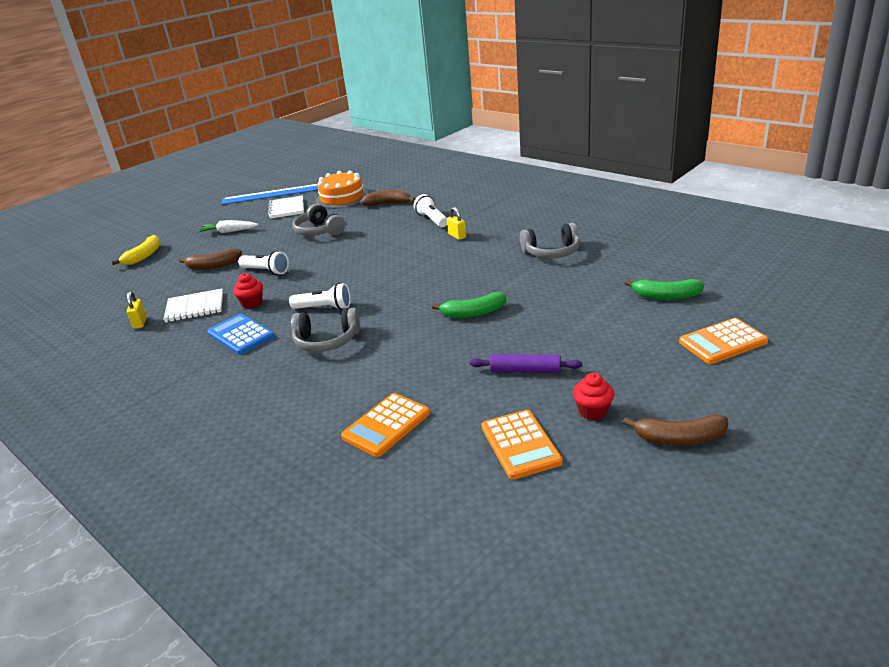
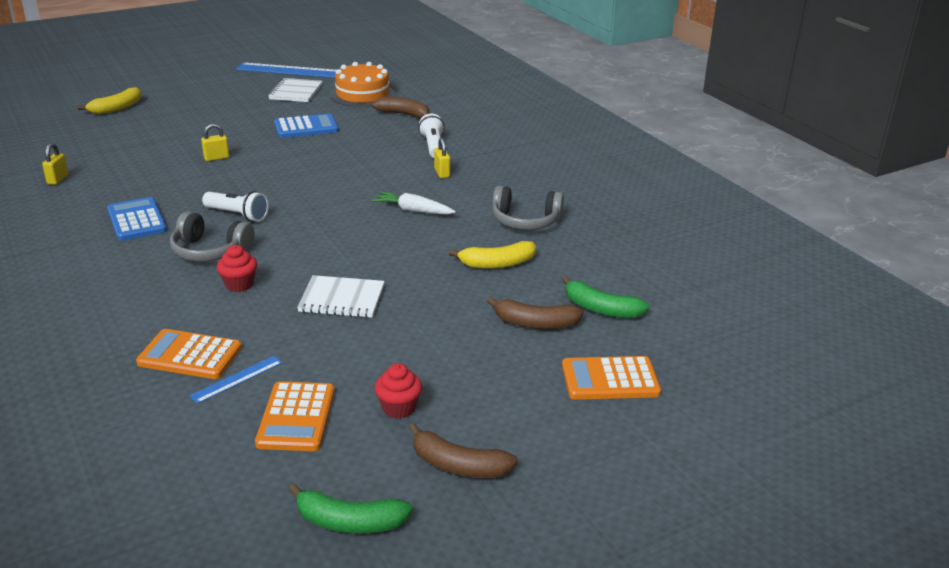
camera: 15 degrees right, 0 degrees up
(195, 307) = (119, 177): white notebook -> white notebook (342, 299)
(213, 266) = (172, 137): brown banana -> brown banana (535, 323)
(229, 231) = (218, 103): white carrot -> white carrot (413, 210)
(252, 303) = (174, 189): red cupcake -> red cupcake (239, 285)
(266, 271) = (216, 158): white flashlight -> yellow padlock
(319, 231) = (306, 127): grey headphones -> blue calculator
(386, 425) = (190, 355): orange calculator -> orange calculator turned 45 degrees clockwise
(443, 431) = (236, 379): none -> blue ruler
(473, 313) = (379, 265): green banana -> green banana (349, 522)
(525, 370) = (372, 343): purple rolling pin -> none
(561, 287) = (497, 264): none -> yellow banana

